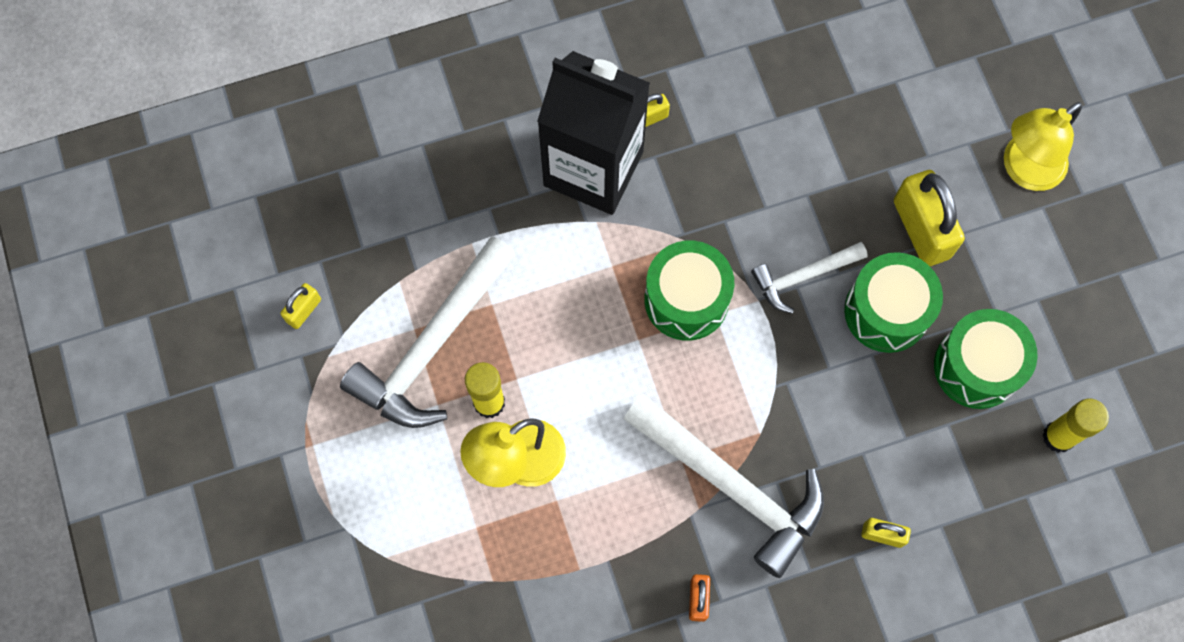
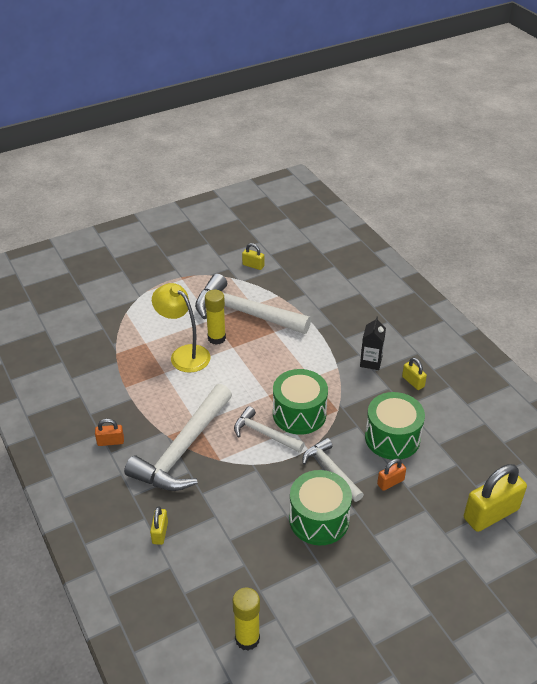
camera: 80 degrees right, 30 degrees down
(593, 168) = (371, 362): black carton -> black carton, size x0.42
(718, 359) = (264, 433): none -> white hammer
(835, 201) = (390, 482): none -> orange padlock
(921, 229) = (386, 534): yellow padlock -> yellow padlock (491, 514)
(976, 367) = (291, 578): green drum -> green drum (392, 438)
(1024, 170) = (457, 597): yellow lamp -> none

